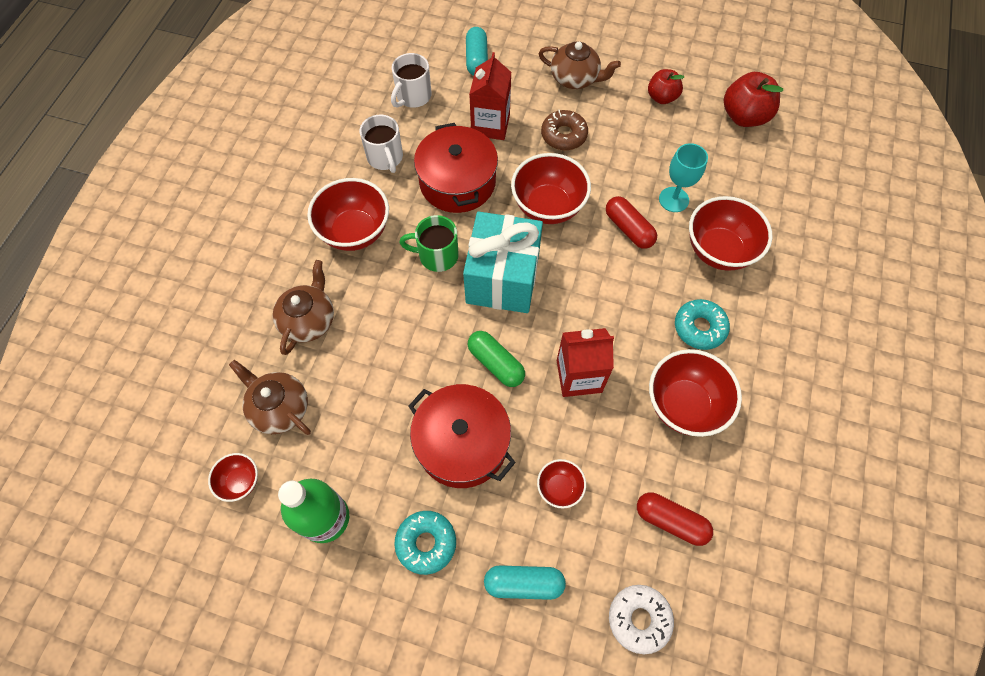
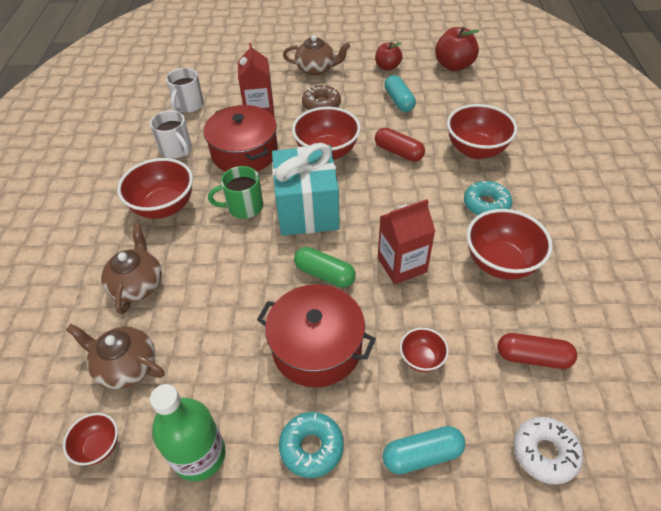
camera: 15 degrees left, 15 degrees down
(476, 59) = (233, 73): turquoise capsule -> turquoise capsule (399, 101)
(673, 199) = (425, 126): turquoise goblet -> none

